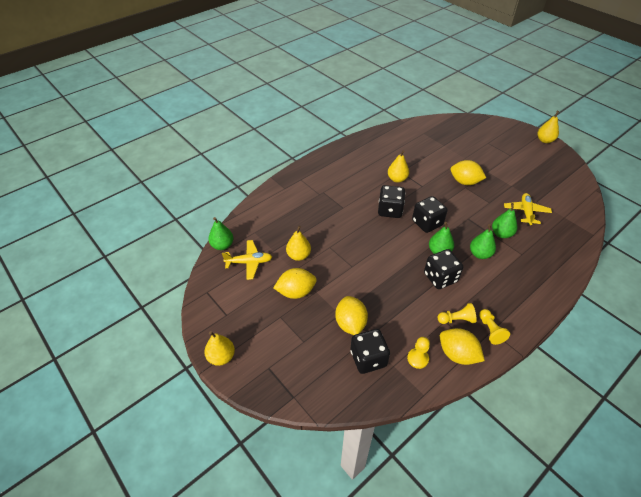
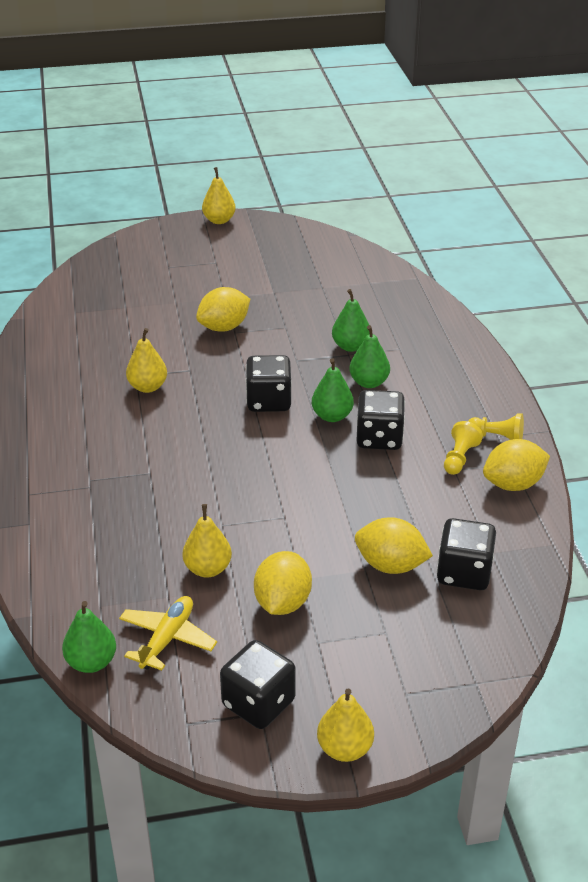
camera: 60 degrees left, 10 degrees down
(390, 210) = (207, 425): black dice -> black dice (258, 703)
(417, 358) = (495, 524): yellow pawn -> none
(526, 212) = (332, 306): yellow plane -> none

